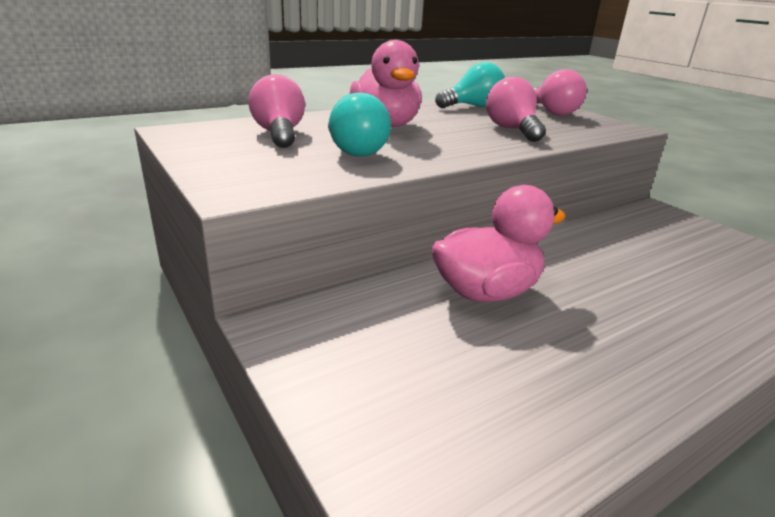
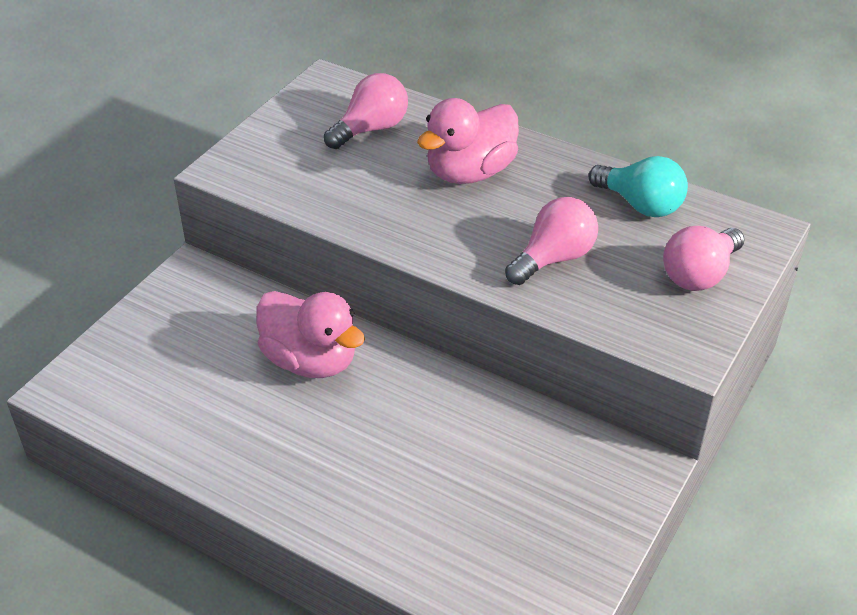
camera: 65 degrees right, 15 degrees up
(354, 151) = (364, 184): turquoise light bulb -> none

